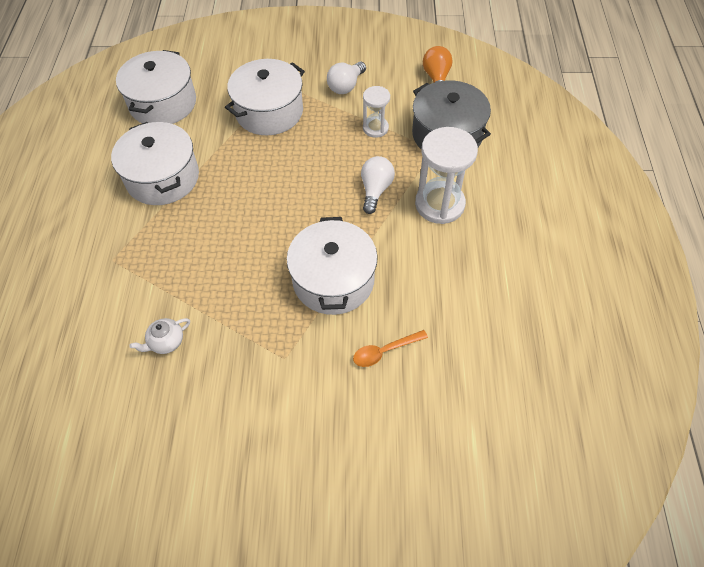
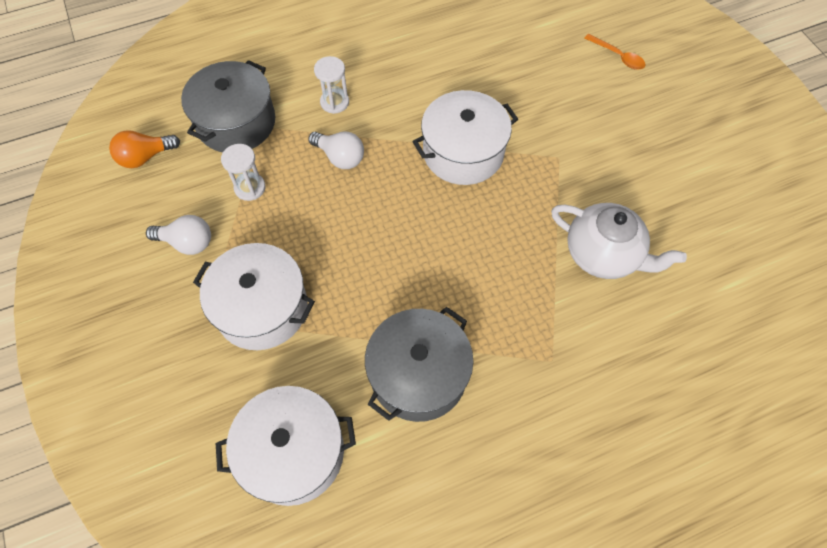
camera: 115 degrees left, 5 degrees up
(163, 178) = (418, 374): white pot -> grey pot
(166, 342) = (603, 254): white teapot -> white teapot, size x2.07
(375, 190) = (340, 157): white light bulb -> white light bulb turned 135 degrees counterclockwise
(384, 351) = (509, 94): orange spoon -> orange spoon (618, 56)
(439, 204) = (334, 102): white hourglass -> white hourglass, size x0.57

